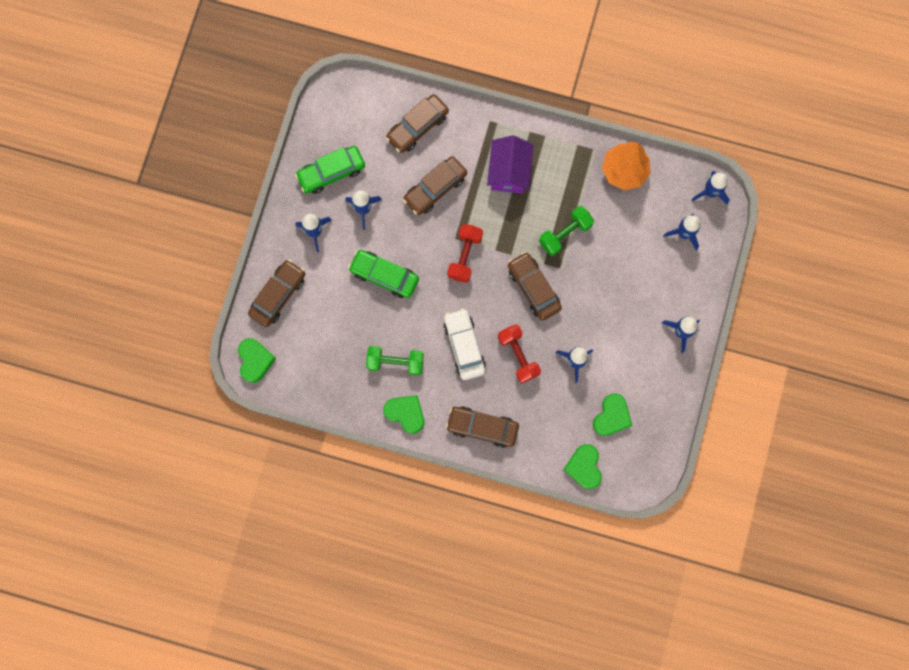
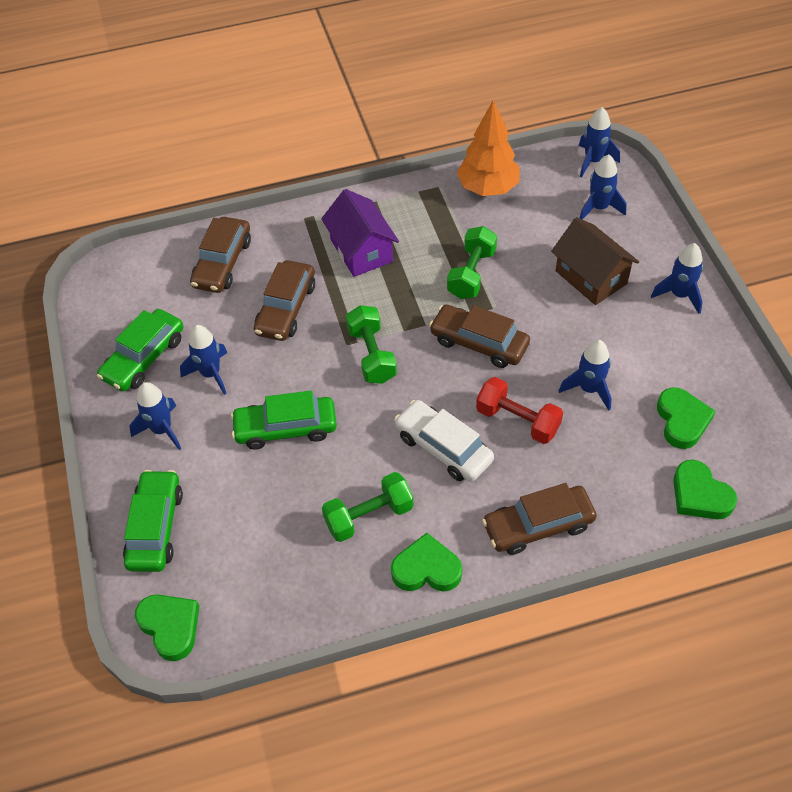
camera: 30 degrees left, 25 degrees down
(278, 295) = (155, 527): brown car -> green car
(465, 256) = (372, 355): red dumbbell -> green dumbbell
(636, 284) = (591, 277): none -> brown house

